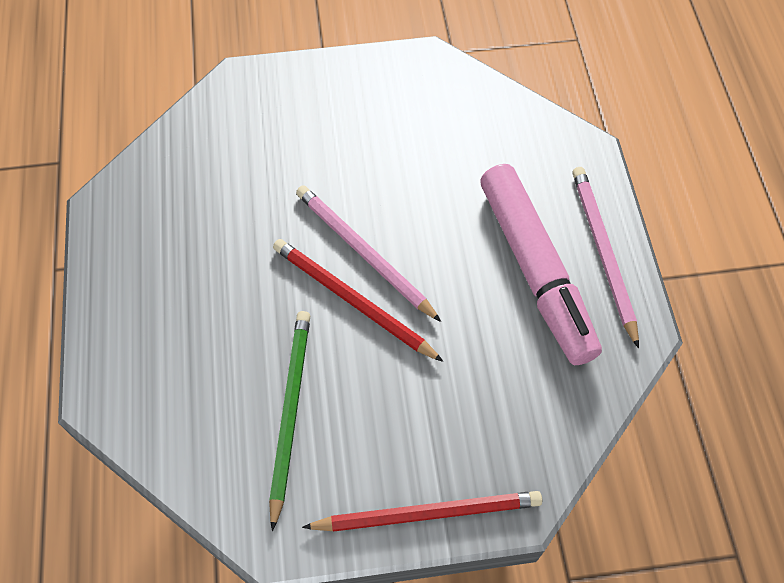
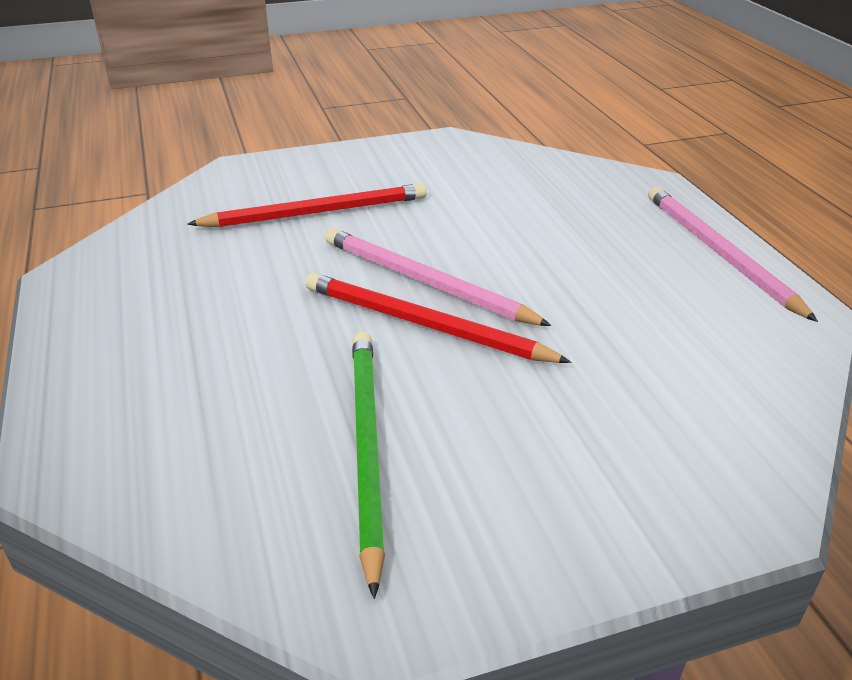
camera: 10 degrees left, 25 degrees down
(428, 513) = (623, 541): red pencil -> red pencil (316, 212)
(535, 271) = (647, 275): pink marker -> none

